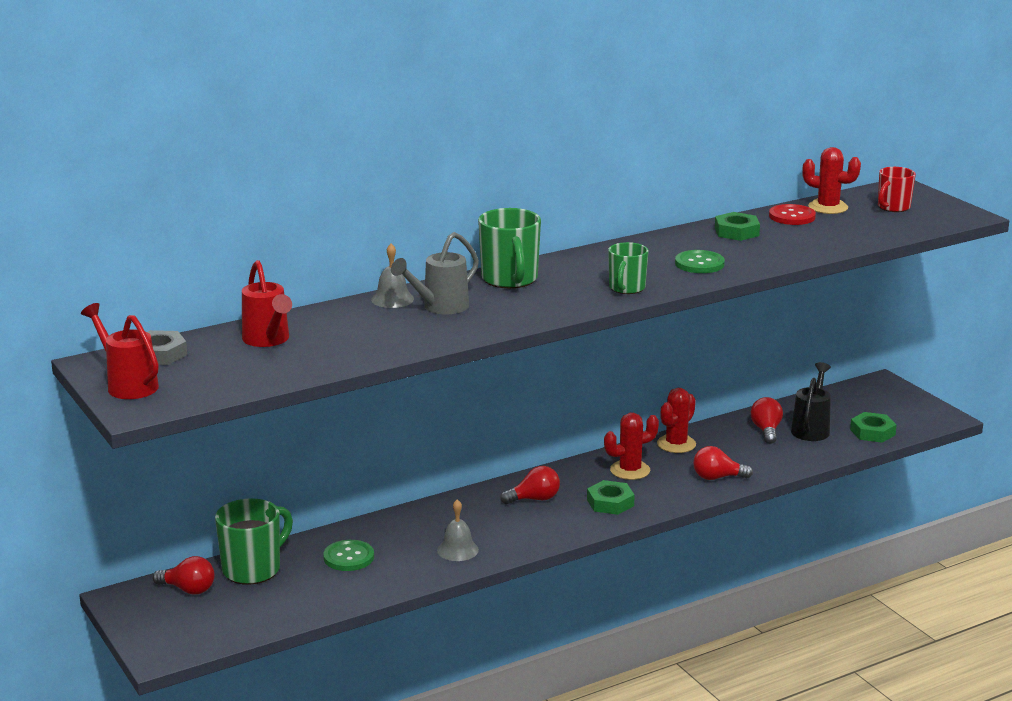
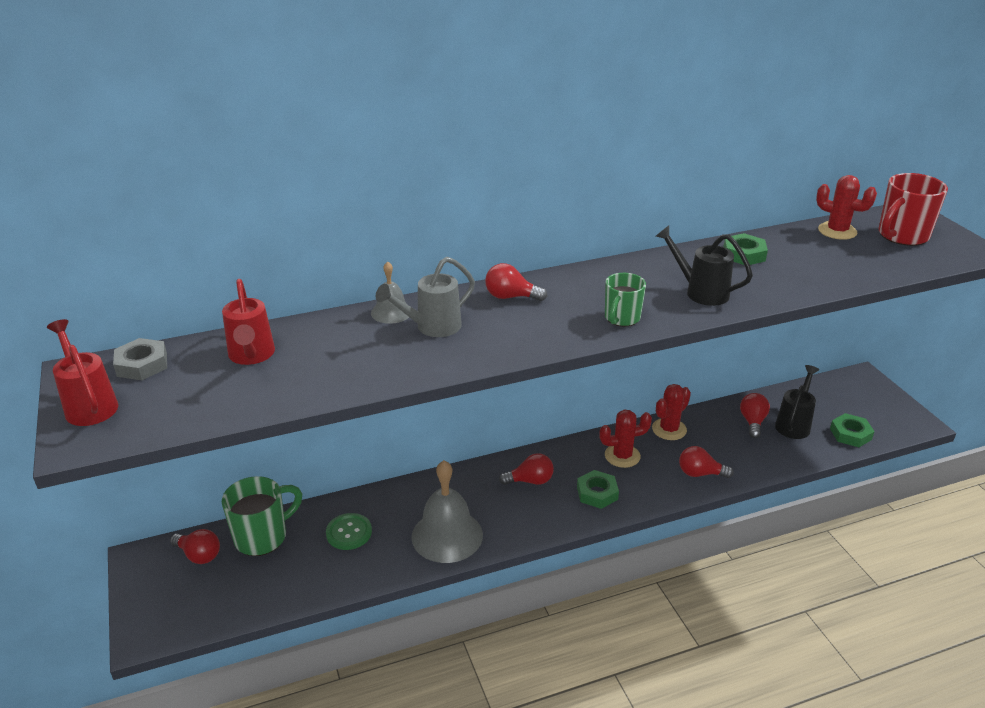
camera: 10 degrees right, 10 degrees up
(457, 550) = (447, 535): grey bell -> grey bell, size x1.89
(510, 280) = (511, 297): green mug -> red light bulb
(699, 264) = (700, 292): green button -> black watering can
(792, 216) = (800, 239): red button -> none
(893, 207) = (902, 236): red mug -> red mug, size x1.58

